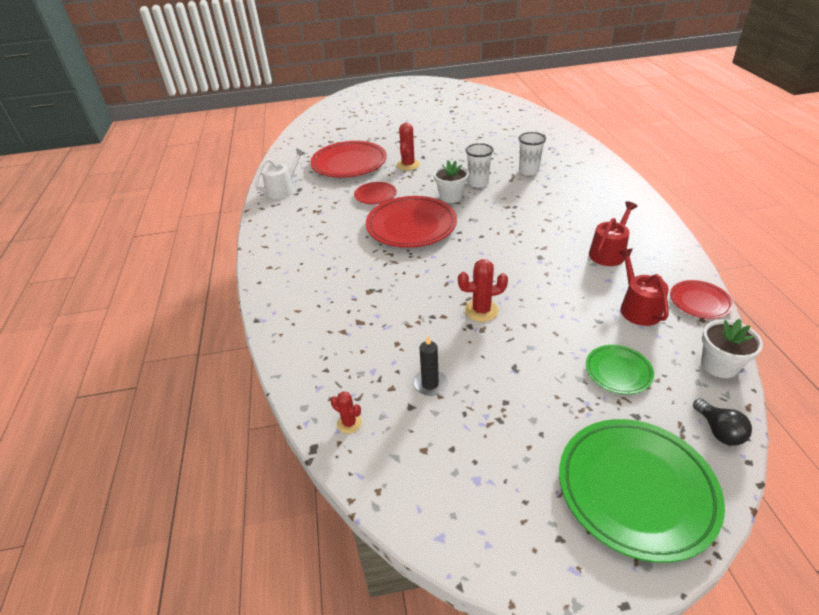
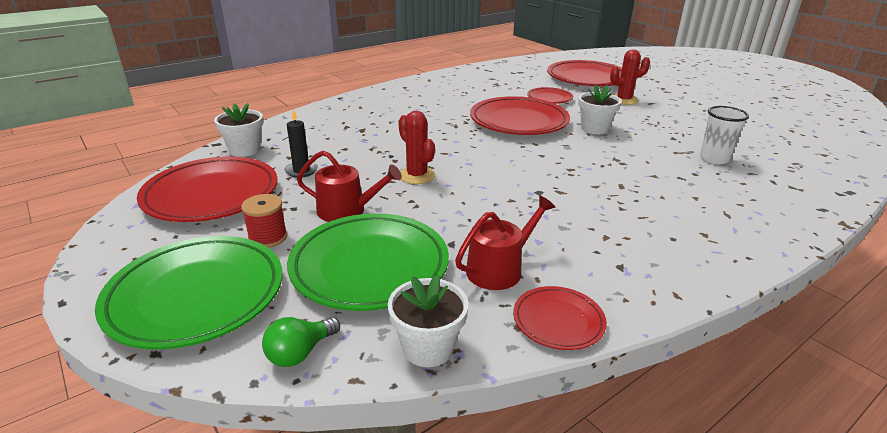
camera: 60 degrees right, 10 degrees down
(283, 190) = (512, 67): white watering can -> none
(349, 423) = (245, 150): red cactus -> white flower pot
(449, 464) = (212, 195): none -> red plate
(478, 183) = (642, 136): white cup -> none
(553, 428) = (268, 237): none -> red spool
(609, 252) = (599, 235): red watering can -> red watering can (347, 210)
(618, 372) = (369, 266): green plate -> green plate, size x1.95
(718, 431) = (300, 353): black light bulb -> green light bulb

